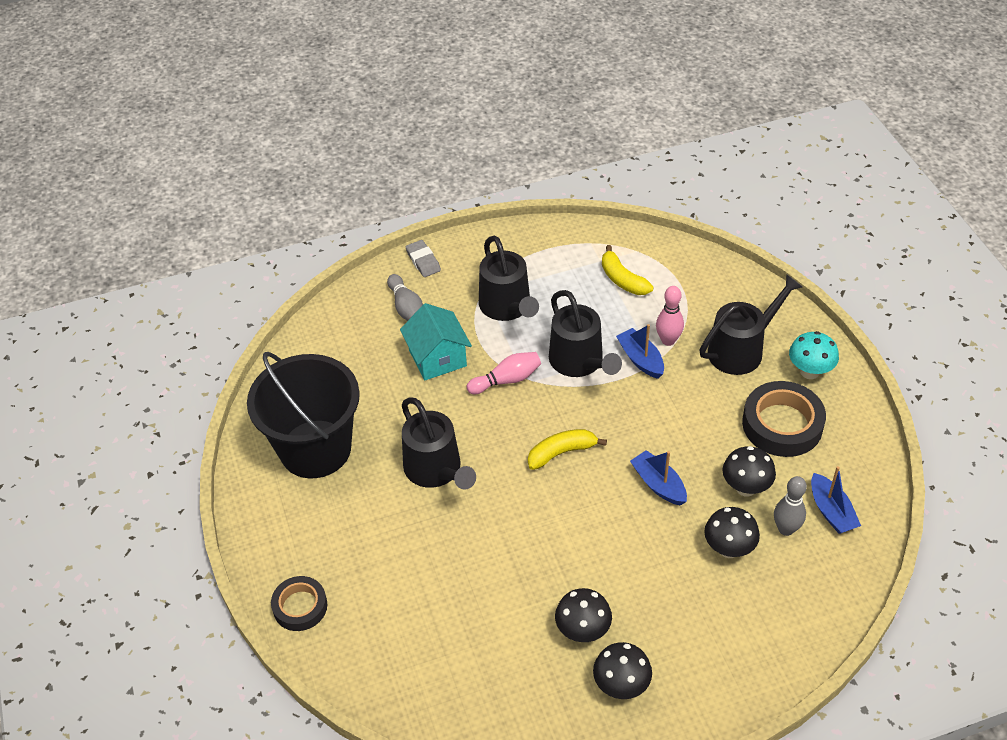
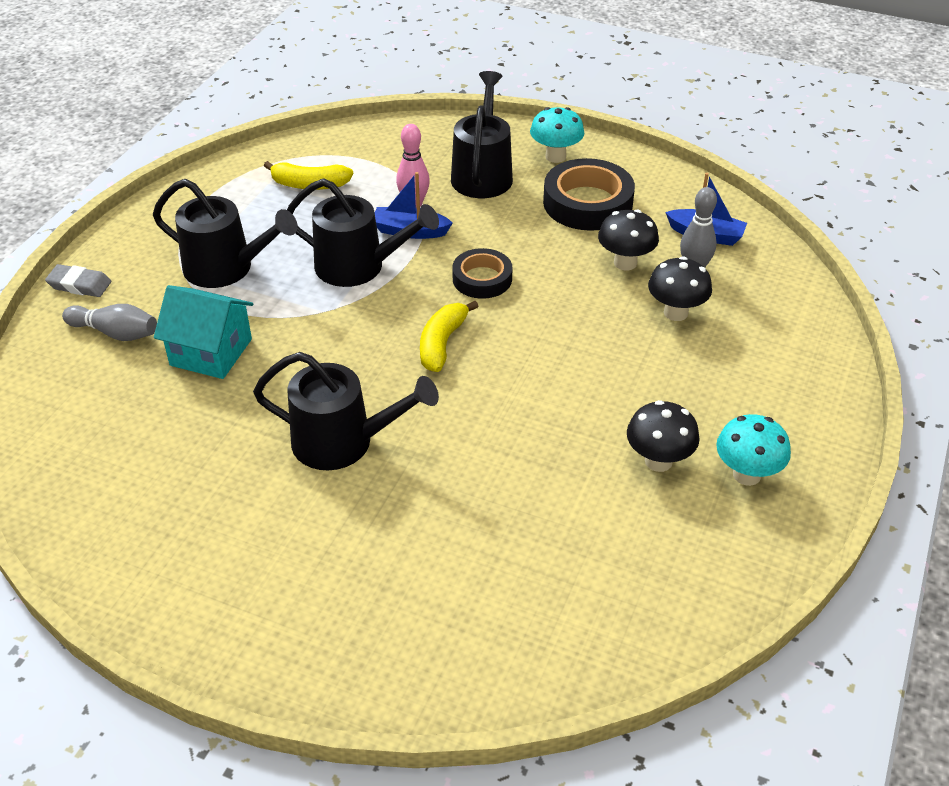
camera: 50 degrees left, 5 degrees down
(300, 606) = (369, 672): black tape -> black tape (482, 279)
(315, 449) = (182, 520): black bucket -> none
(506, 380) = (309, 324): pink bowling pin -> none
(621, 686) = (746, 474): black mushroom -> turquoise mushroom
(658, 484) = (557, 308): blue boat -> none

